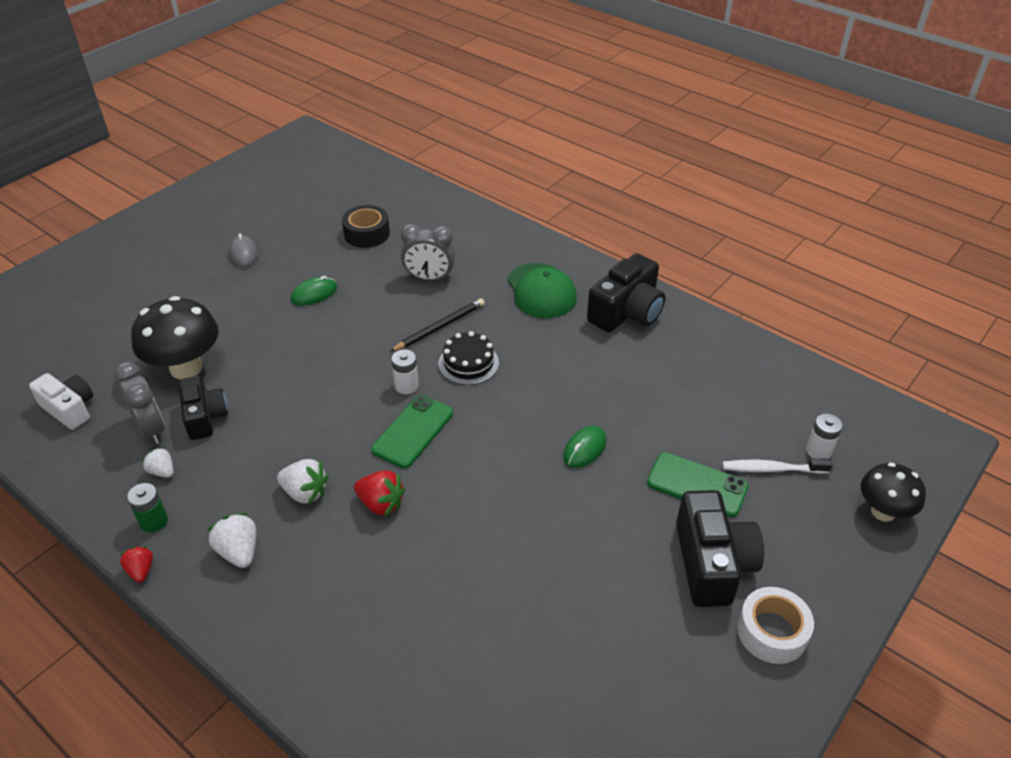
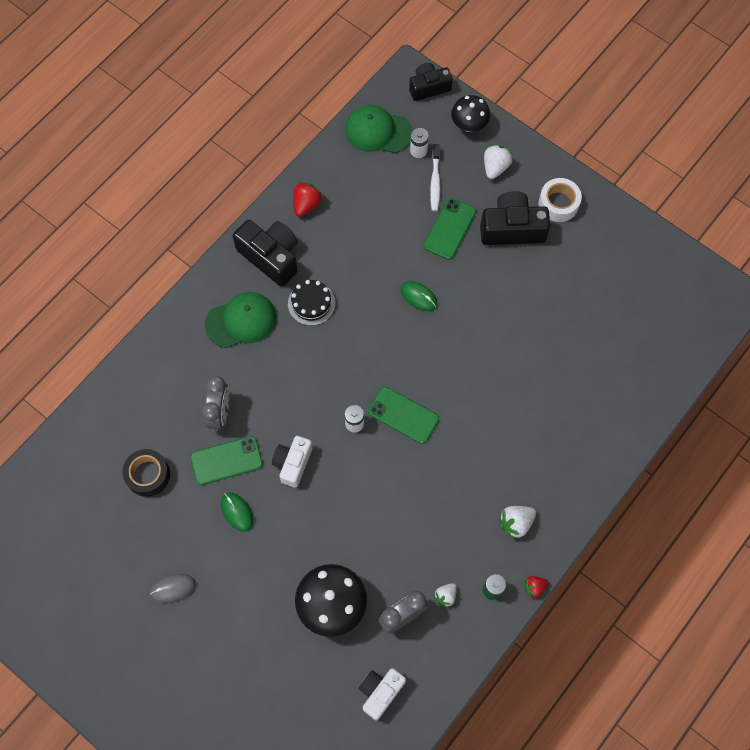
camera: 90 degrees left, 25 degrees up
(205, 417) = (389, 576): black camera -> black camera (429, 87)
(305, 493) = (463, 486): white strawberry -> white strawberry (495, 167)
(363, 334) = (293, 463): none -> white camera
(374, 285) = (226, 460): none -> green phone
(381, 504) = (472, 432): red strawberry -> red strawberry (306, 204)
(440, 327) = (285, 401): black pencil -> none
(468, 363) = (329, 377): black cake -> black cake (311, 303)
(836, 407) = (378, 131): none -> green cap

